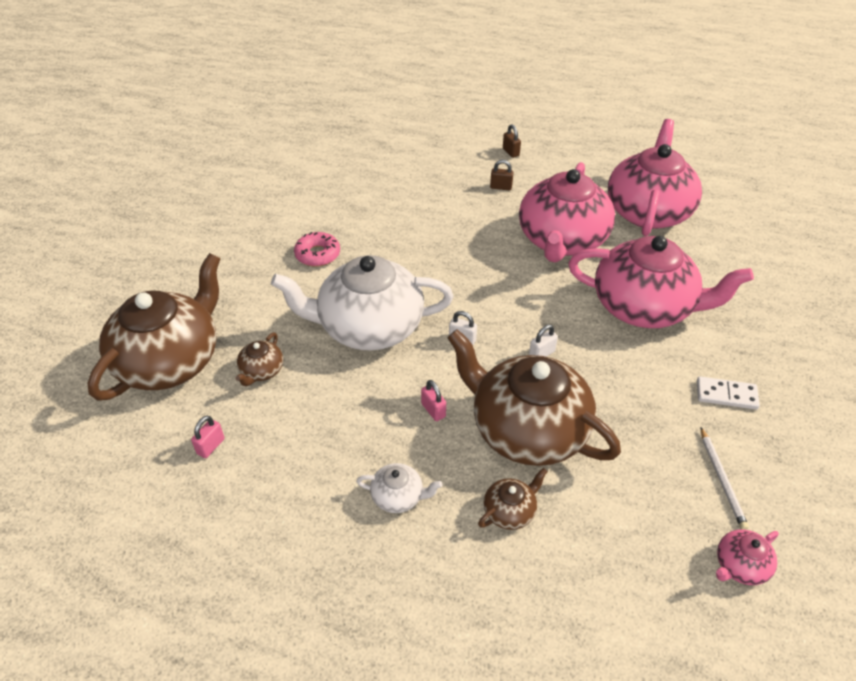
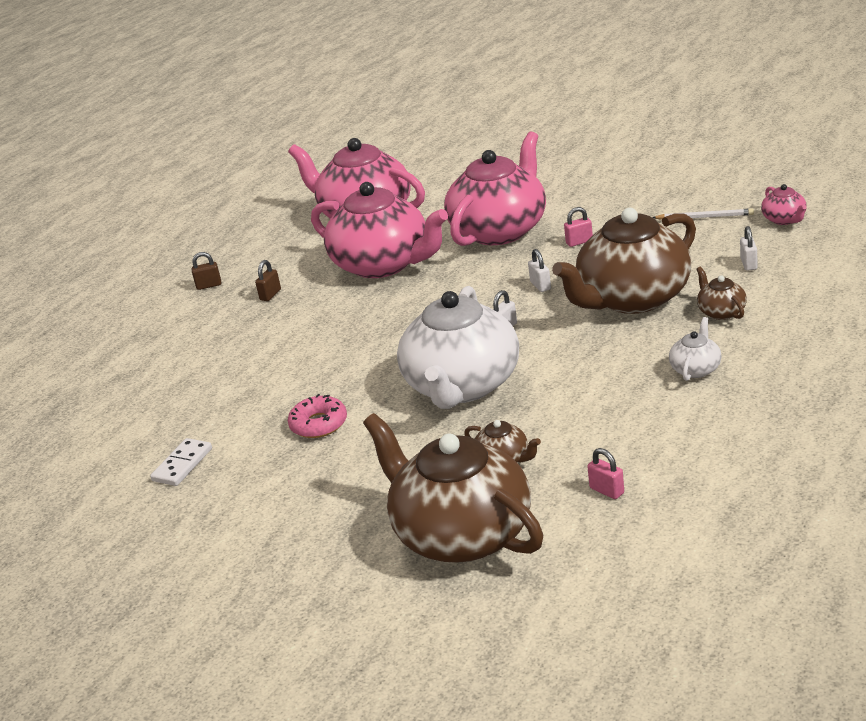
camera: 70 degrees left, 15 degrees down
(433, 410) = (595, 347): pink padlock -> pink padlock (579, 242)
(619, 532) = (748, 264): none -> white padlock
(726, 395) = (618, 205): white domino -> white domino (182, 465)

